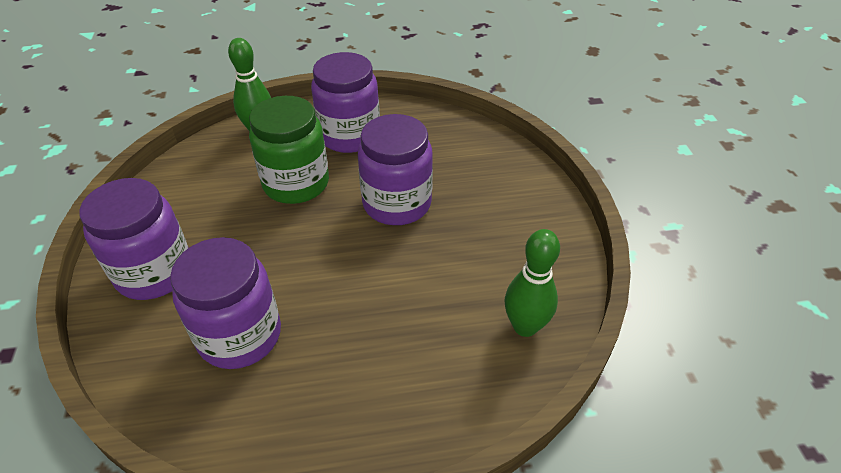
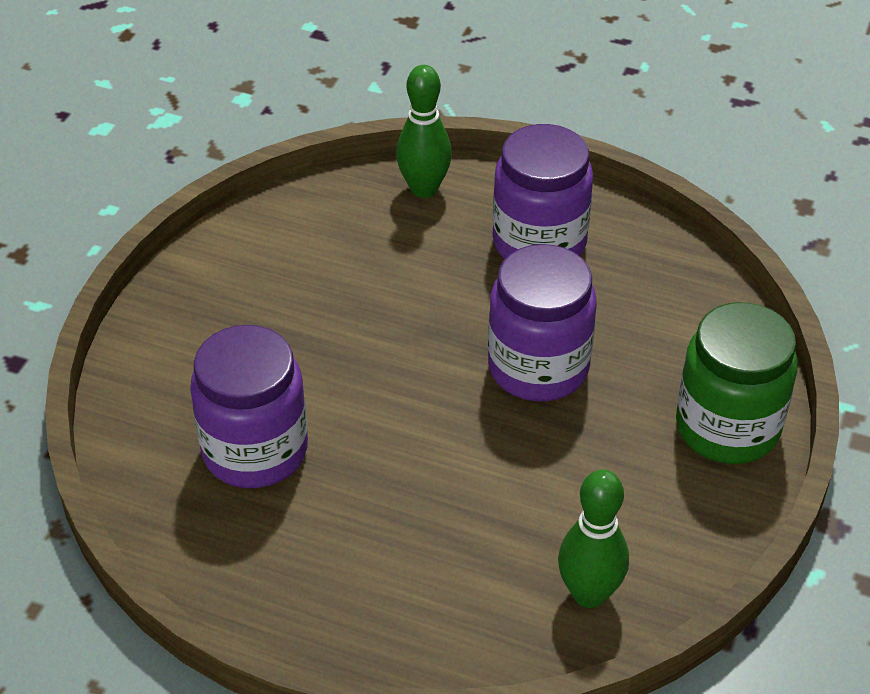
camera: 30 degrees right, 0 degrees up
(154, 272) = (202, 334): purple jar -> none
(296, 183) = (426, 286): green jar -> green jar (727, 427)

